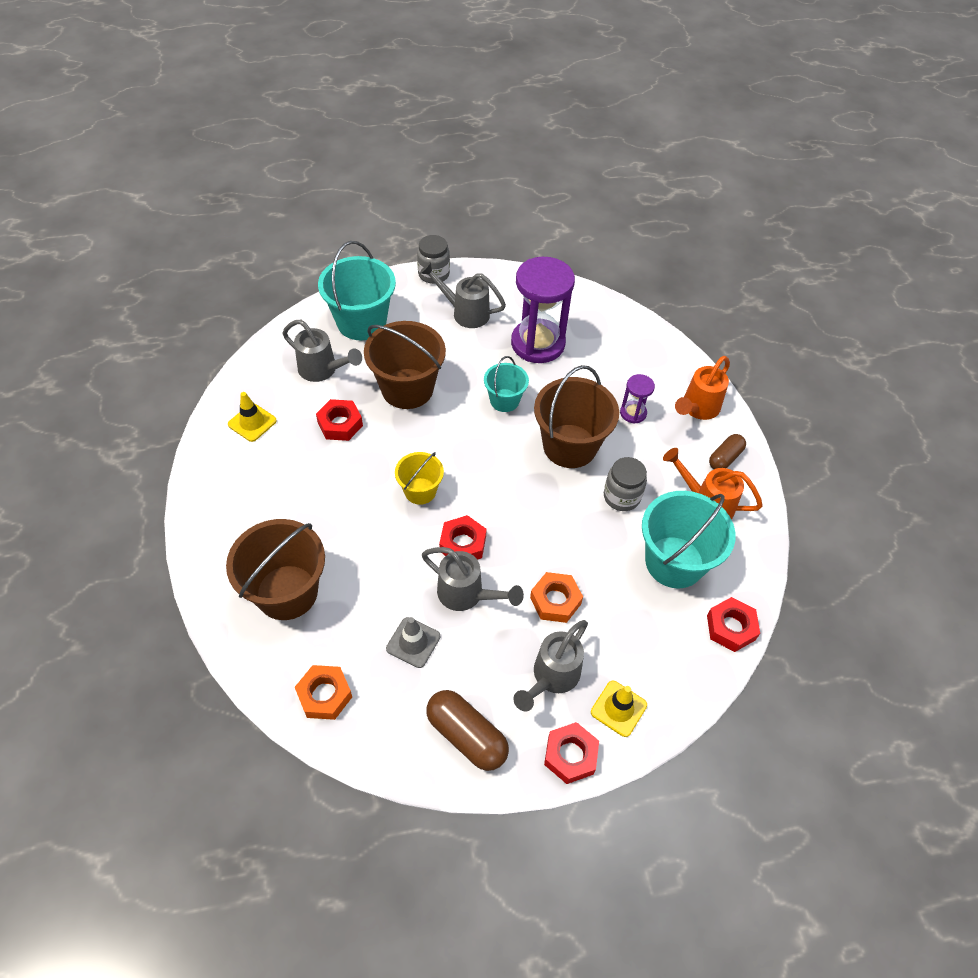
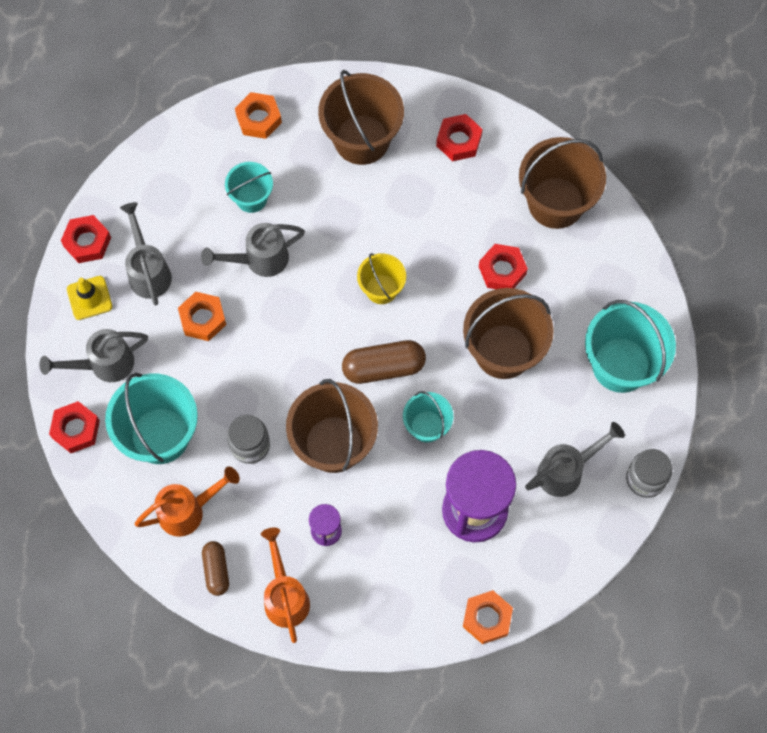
camera: 130 degrees right, 15 degrees up
(252, 422) = (556, 203): yellow traffic cone -> brown bucket
(323, 370) = (579, 293): grey watering can -> grey watering can (103, 364)
(413, 642) = (251, 198): grey traffic cone -> turquoise bucket
(463, 544) = (305, 287): red nut -> red nut (459, 141)
(466, 736) = (155, 187): brown capsule -> brown capsule (383, 367)
(599, 302) = (487, 618): none -> orange nut

